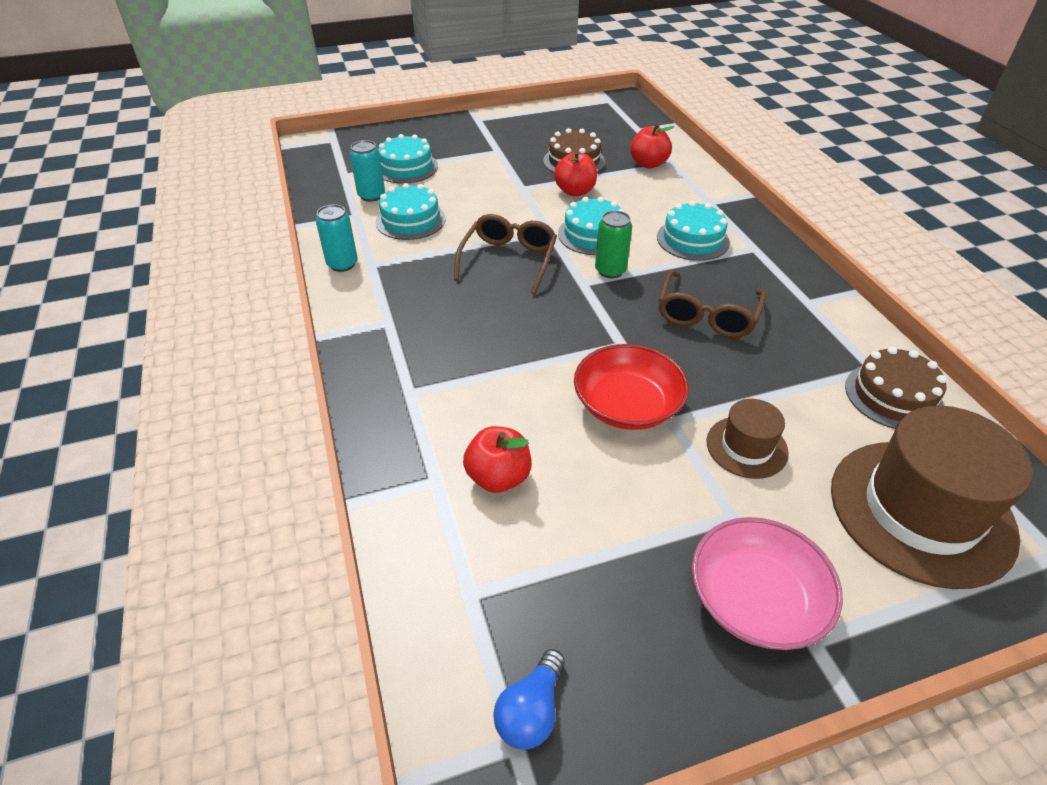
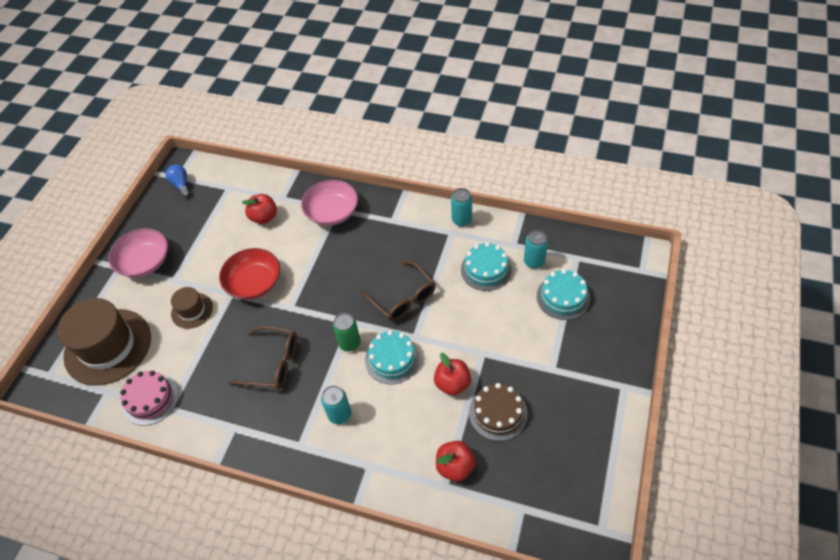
camera: 130 degrees right, 10 degrees up
(419, 394) = (332, 212): none -> pink bowl
(692, 239) = (339, 414): turquoise cake -> turquoise can
(707, 315) = (273, 363): brown glasses -> brown glasses turned 135 degrees clockwise
(893, 396) = (150, 399): brown cake -> pink cake

